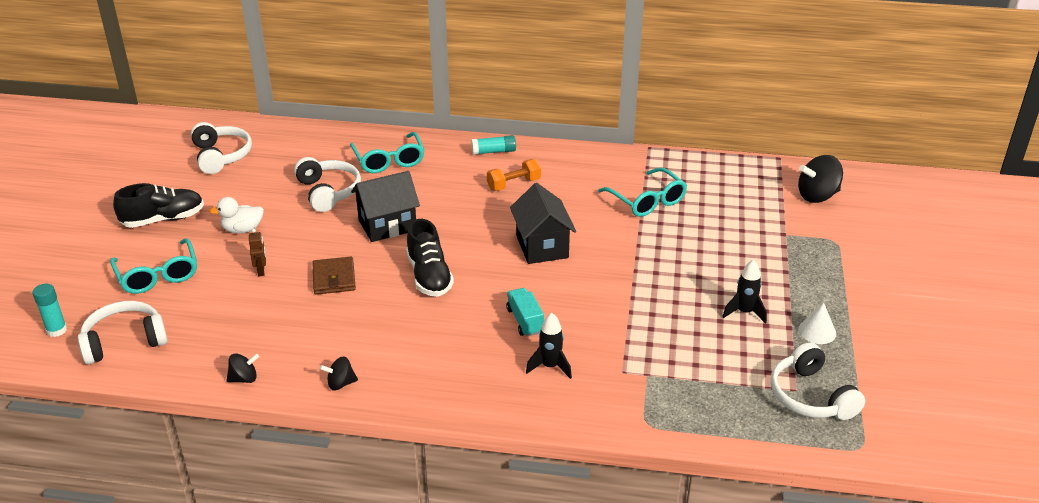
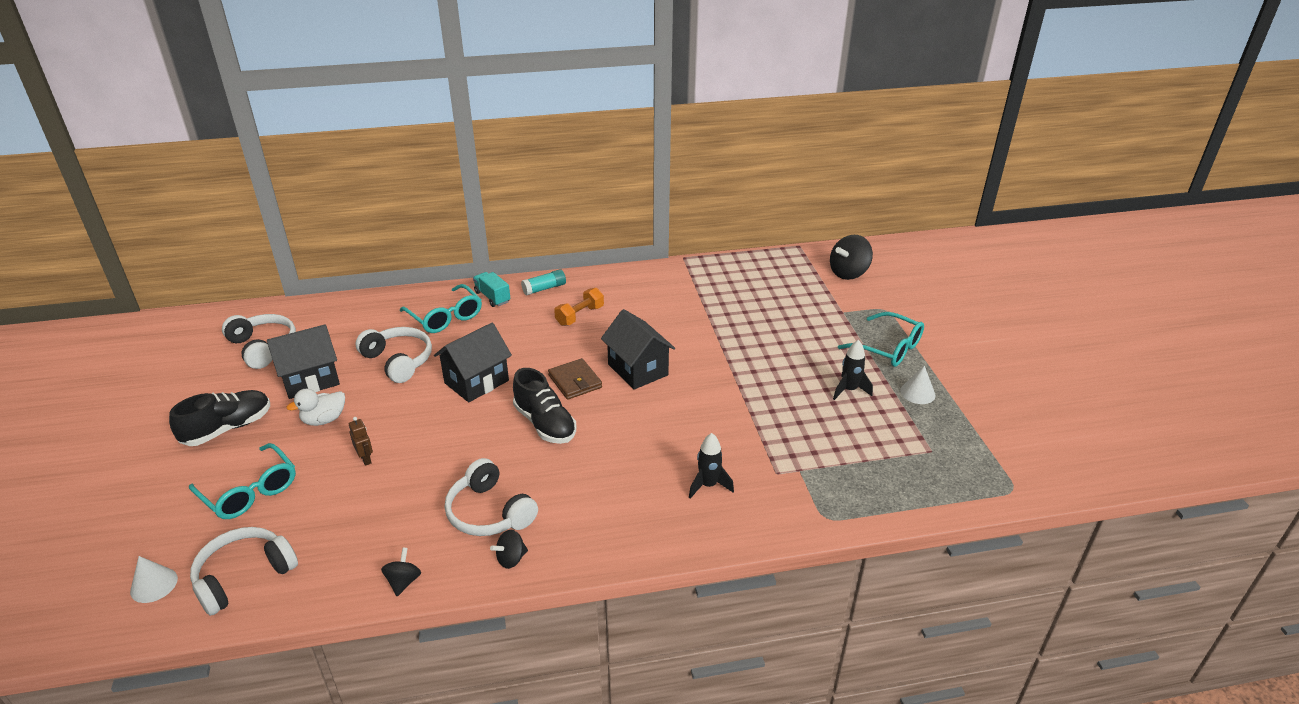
camera: 20 degrees left, 0 degrees up
(57, 330) = (154, 585): turquoise glue stick -> white cone
(244, 378) = (403, 582): black spinning top -> black spinning top turned 45 degrees counterclockwise
(247, 193) = (310, 380): none -> black house
(334, 278) = (448, 449): brown wallet -> brown wallet (575, 381)
(525, 321) = (660, 446): turquoise truck -> turquoise truck (492, 297)
(647, 201) = (709, 306): turquoise glasses -> turquoise glasses (888, 348)
(810, 396) = (947, 453): white headphones -> white headphones (489, 512)

